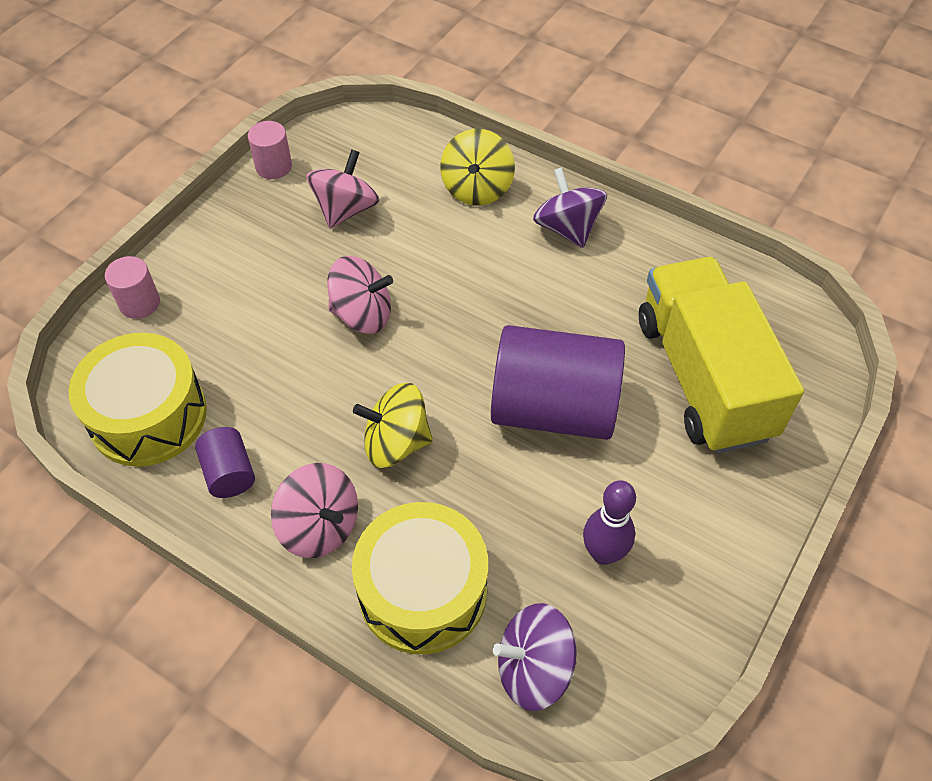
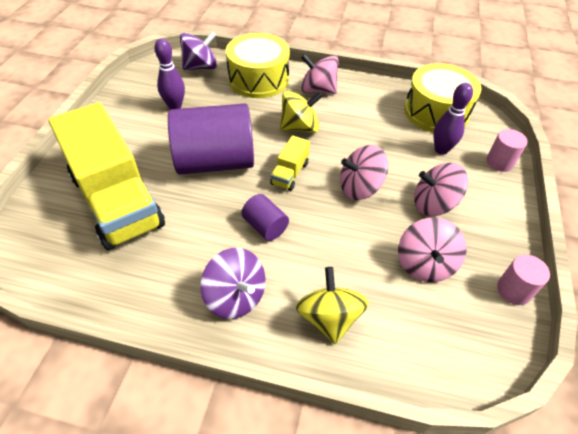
camera: 160 degrees right, 5 degrees down
(203, 343) = (441, 150): none -> purple bowling pin
(229, 473) = (375, 99): purple cylinder -> purple cylinder (265, 226)
(282, 269) = (433, 204): none -> pink spinning top
(449, 360) = (290, 173): none -> yellow truck

